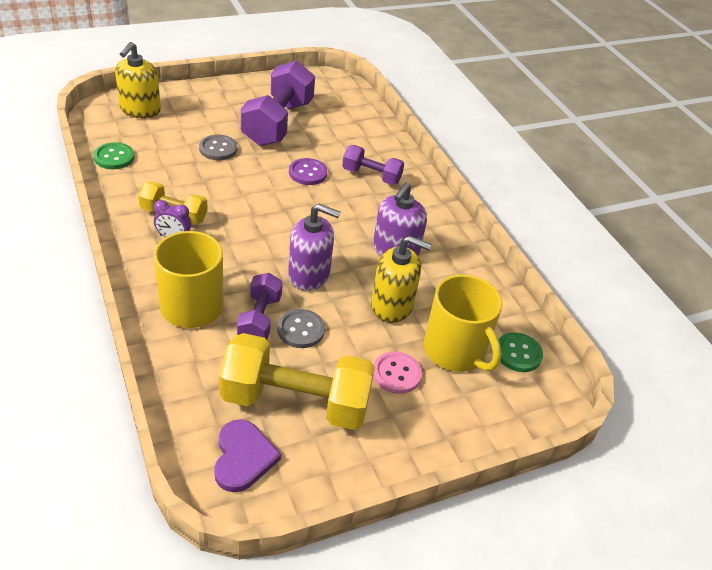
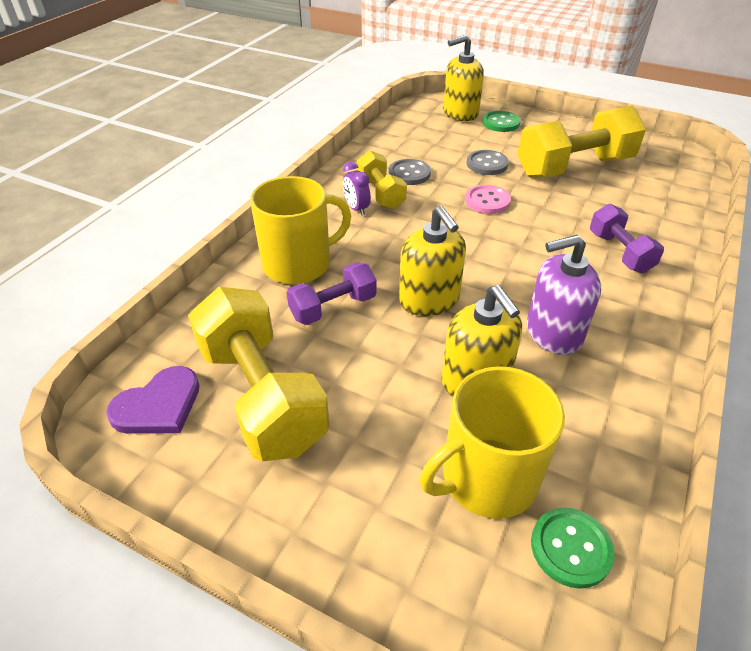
camera: 55 degrees right, 0 degrees up
(114, 157) = (394, 136): green button -> green button (501, 123)
(278, 123) = (574, 167): purple dumbbell -> yellow dumbbell
(301, 330) = (354, 340): grey button -> grey button (409, 173)
(307, 173) = (548, 218): purple button -> none
(309, 274) = (429, 300): purple soap dispenser -> yellow soap dispenser
(396, 374) = (387, 448): pink button -> pink button (487, 201)
(455, 351) = (487, 478): yellow mug -> yellow mug turned 45 degrees clockwise

